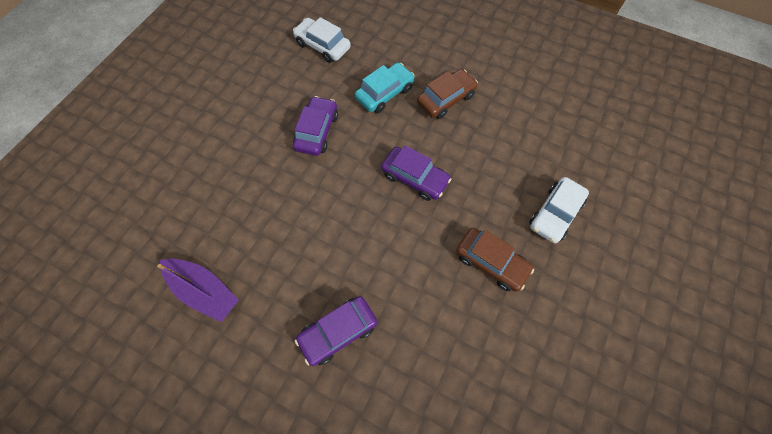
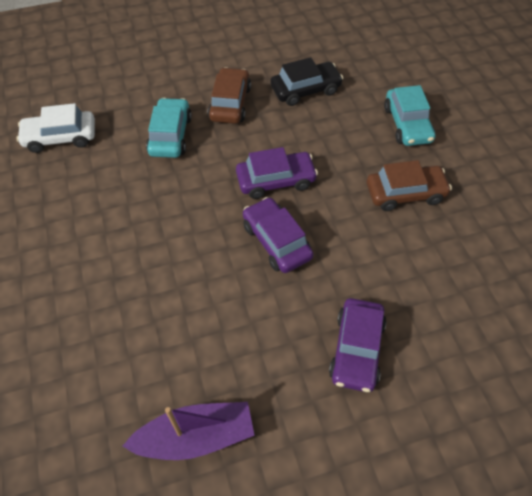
camera: 45 degrees left, 10 degrees down
(317, 131) = (142, 211): purple car -> purple car (276, 241)
(509, 128) = (305, 90): none -> black car
(555, 214) = (407, 124): white car -> turquoise car

